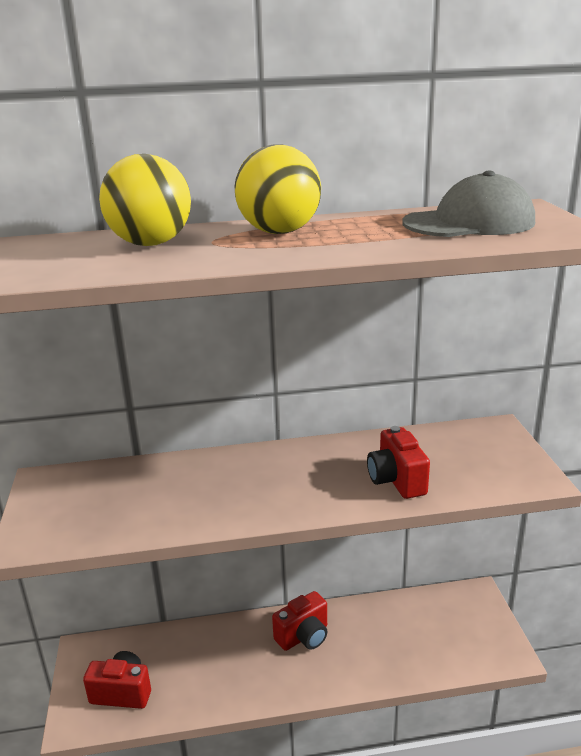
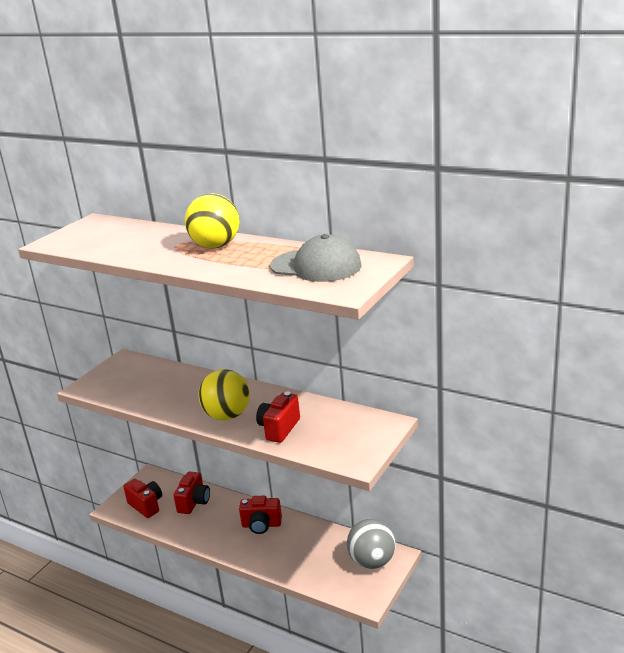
camera: 40 degrees right, 0 degrees up
(151, 244) = (150, 238): yellow ball -> yellow ball (227, 416)
(187, 653) = (194, 502): none -> red camera
(464, 612) = (372, 561): none -> grey ball

